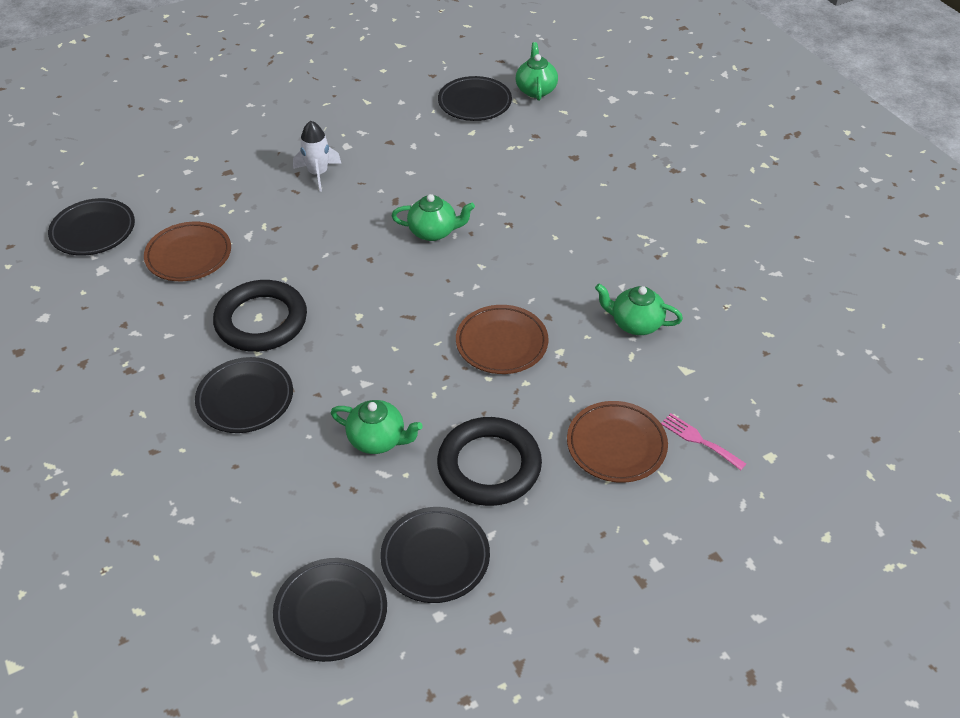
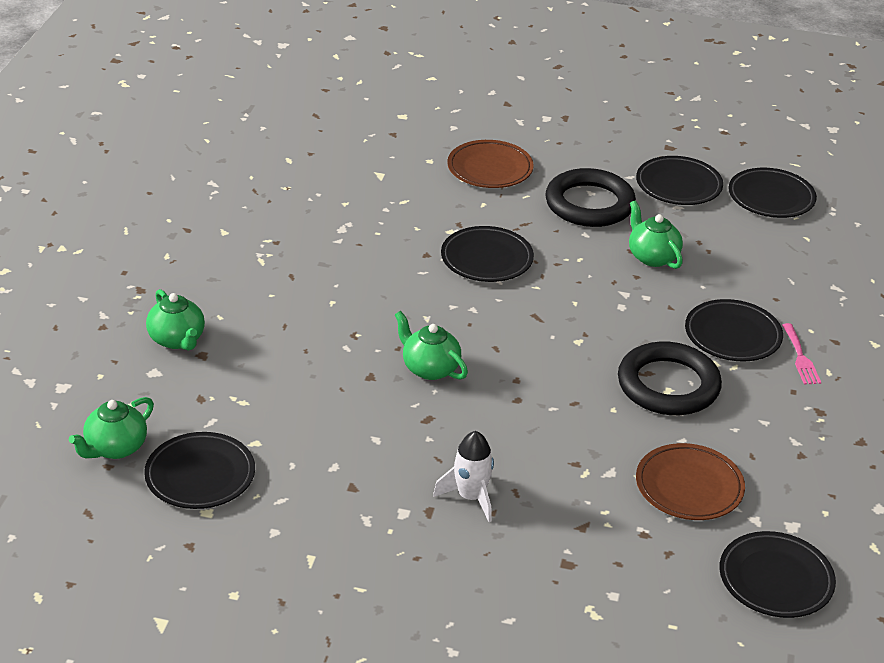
camera: 140 degrees left, 10 degrees down
(501, 343) = (486, 259): brown plate -> black plate
(635, 323) = (369, 215): green teapot -> green teapot (177, 340)
(699, 440) = (433, 143): pink fork -> pink fork (800, 357)

